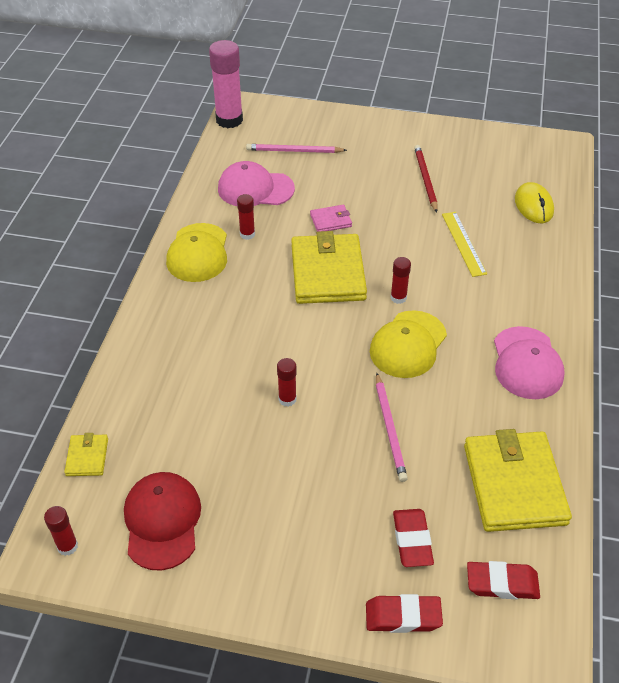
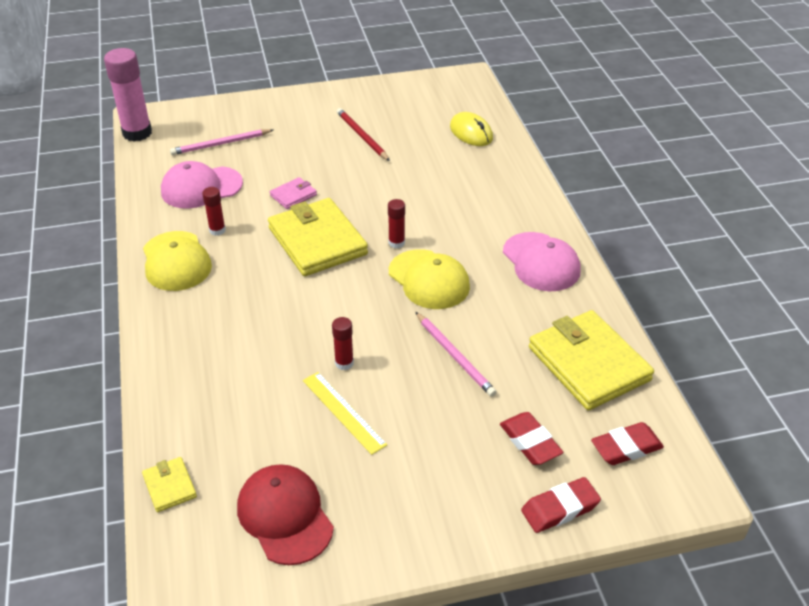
camera: 25 degrees left, 5 degrees down
(67, 546) = (198, 577): red glue stick -> none
(408, 344) = (429, 279): yellow cap -> yellow cap turned 45 degrees counterclockwise
(463, 243) = (428, 180): yellow ruler -> yellow ruler (343, 412)

